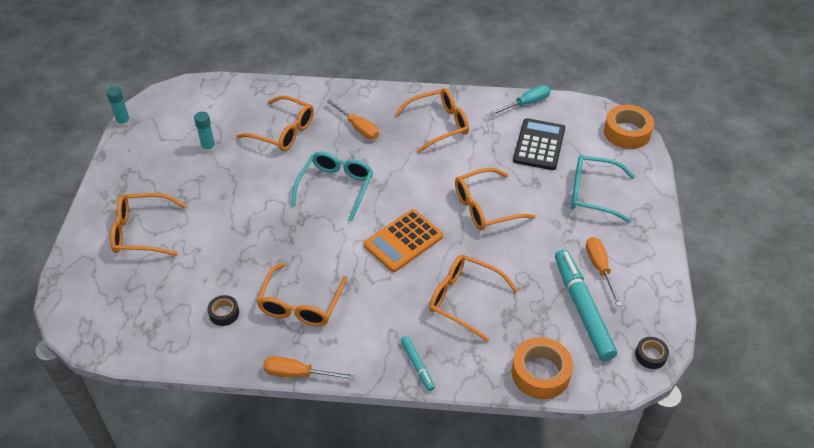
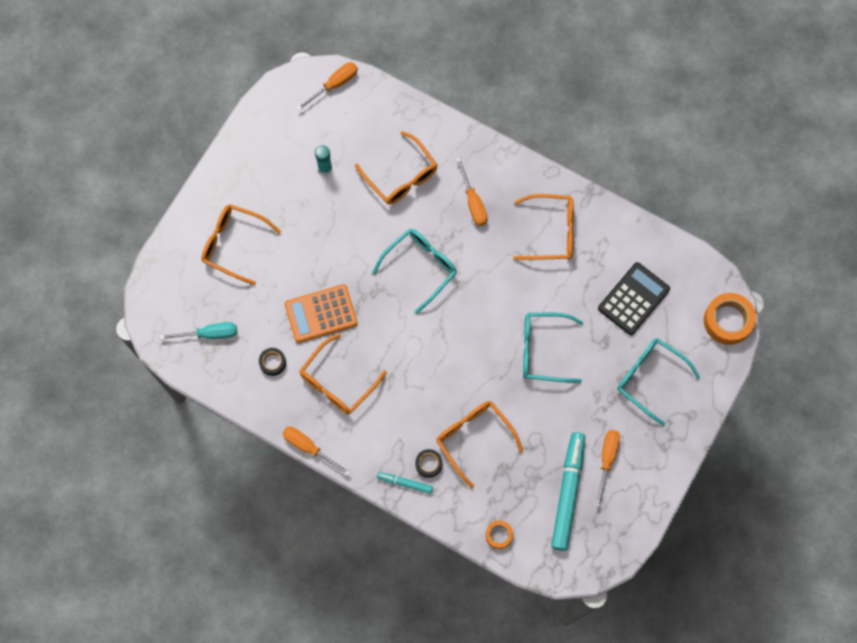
camera: 25 degrees right, 25 degrees up
(124, 122) = (258, 100): turquoise glue stick -> none
(191, 92) = (334, 84): none -> orange screwdriver
(403, 241) = (452, 355): orange calculator -> orange calculator (321, 314)
(417, 365) = (405, 483): turquoise marker -> turquoise marker turned 105 degrees clockwise
(485, 207) = (543, 350): orange glasses -> turquoise glasses
(526, 104) = (651, 241): turquoise screwdriver -> turquoise screwdriver (209, 334)
(540, 373) = (499, 535): orange tape -> orange tape, size x0.54
(650, 355) = (597, 561): black tape -> black tape (428, 464)

